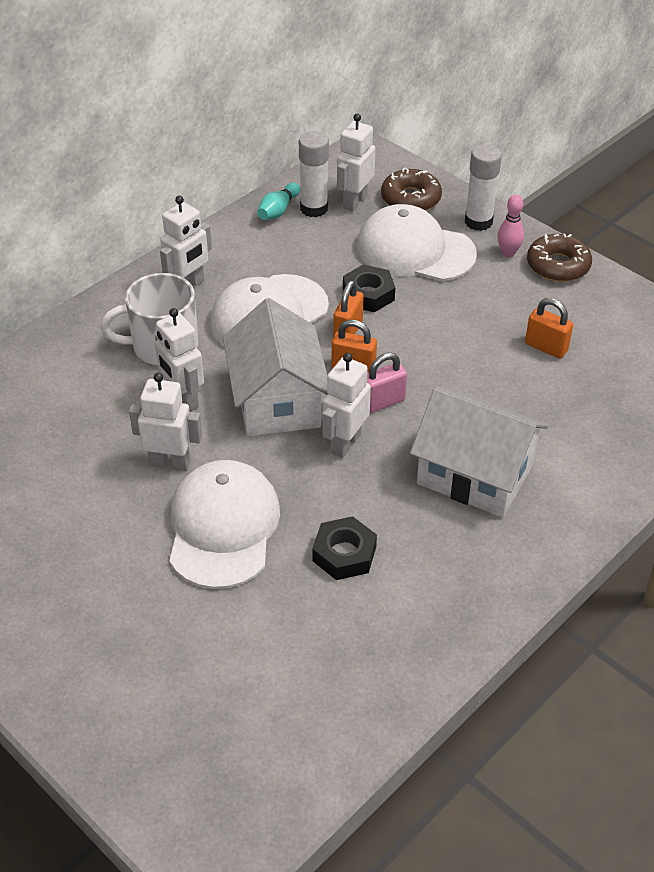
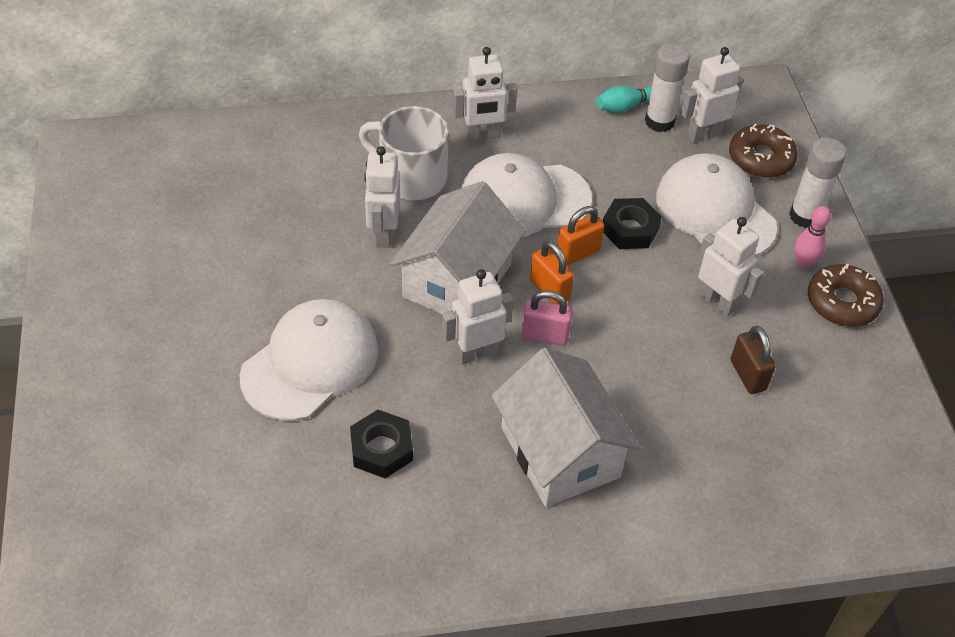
camera: 35 degrees right, 5 degrees up
(170, 463) = (322, 282): white robot -> white robot (718, 301)
(546, 347) = (747, 375): orange padlock -> brown padlock

